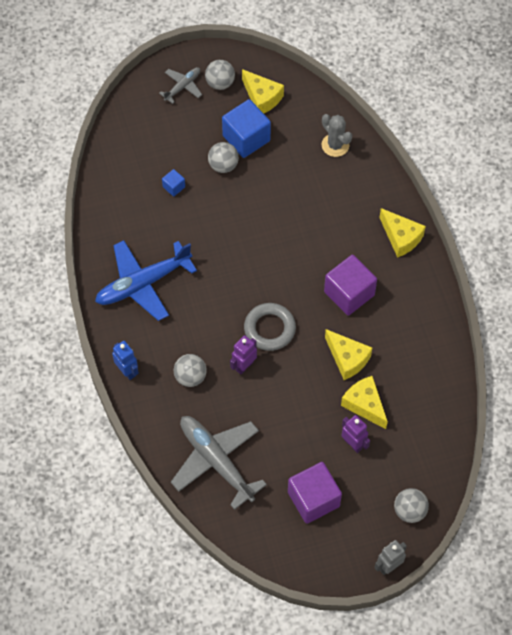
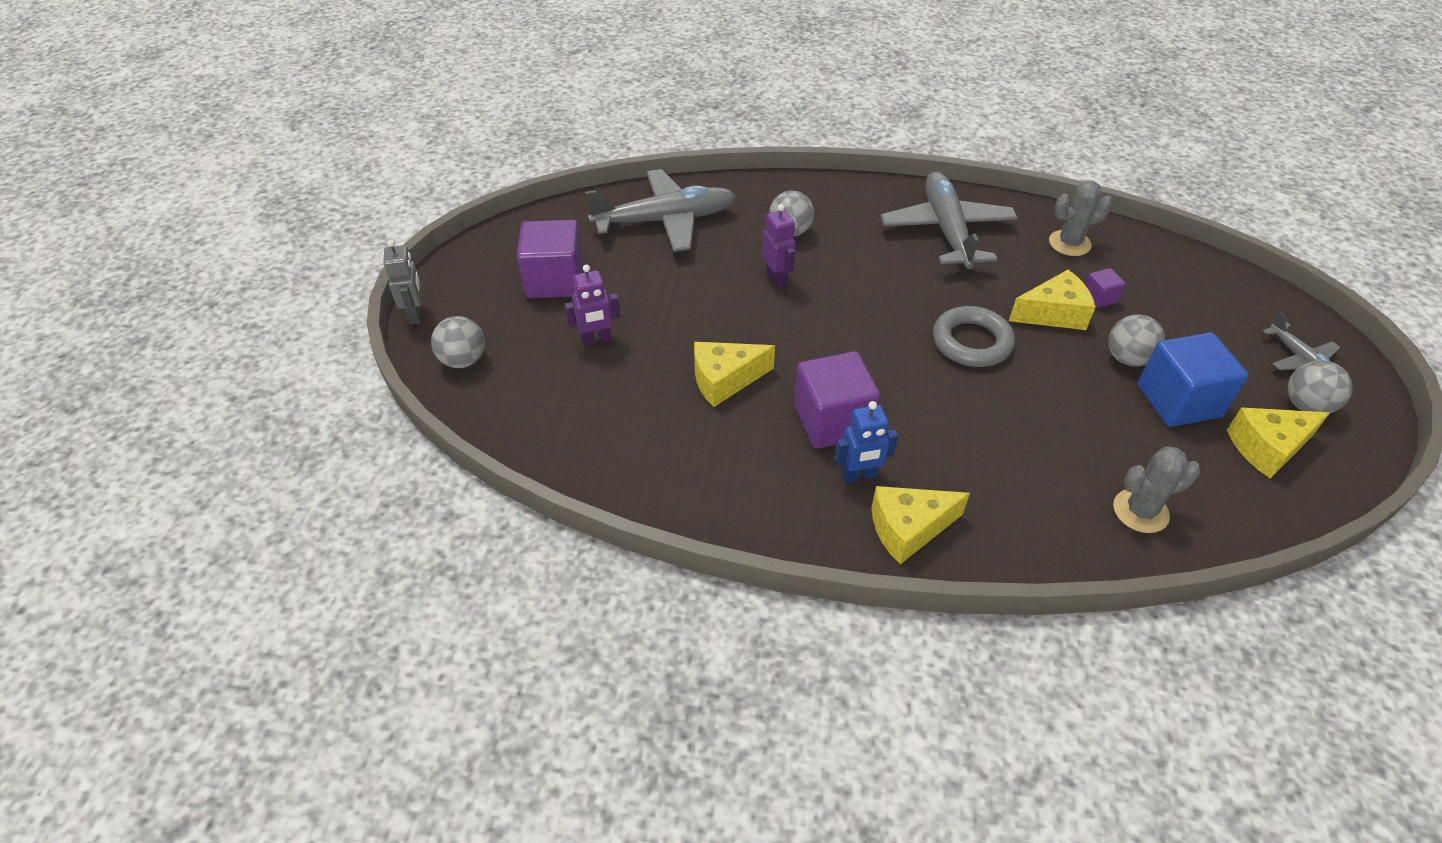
camera: 115 degrees right, 15 degrees down
(124, 211) = (1069, 243): none -> grey cactus
(127, 371) = (828, 188): blue robot -> blue robot (859, 476)
(143, 283) = (947, 230): blue plane -> grey plane
(174, 187) = (1099, 298): blue cube -> purple cube
(269, 329) = (818, 319): grey ring -> grey ring (971, 342)
(364, 405) = (643, 372): yellow cheese -> yellow cheese (1053, 313)

